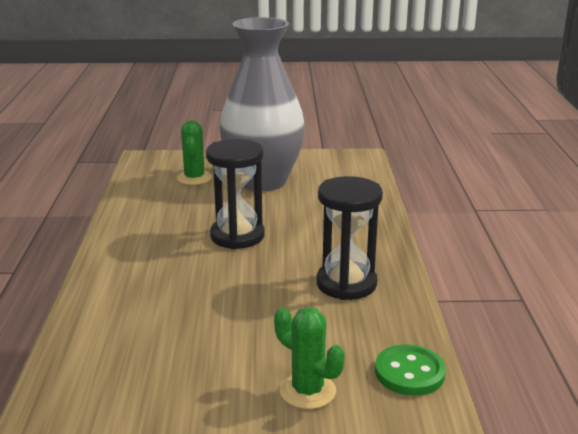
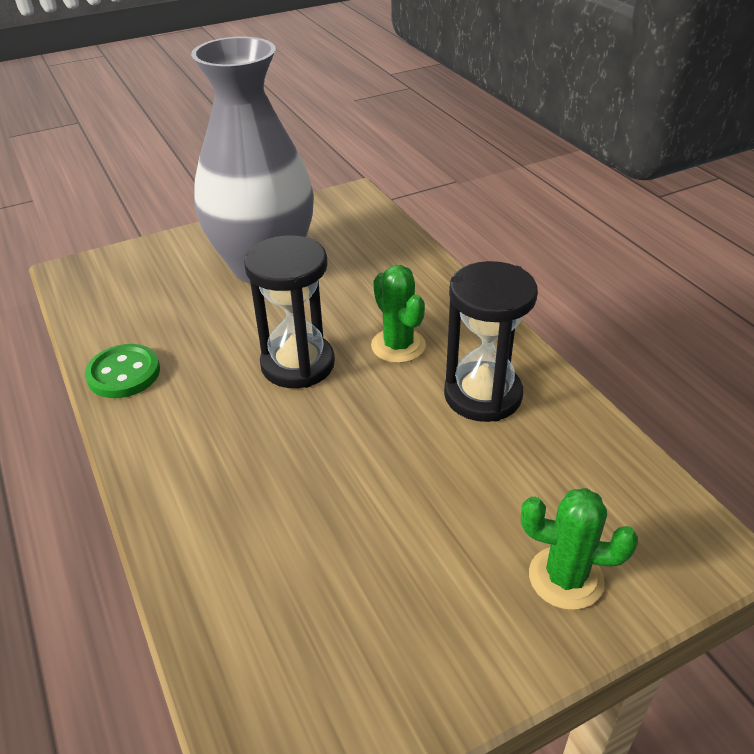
camera: 25 degrees left, 15 degrees up
(194, 178) = (169, 286): green cactus -> green cactus (398, 346)
(409, 372) = (649, 502): green button -> green button (124, 373)

